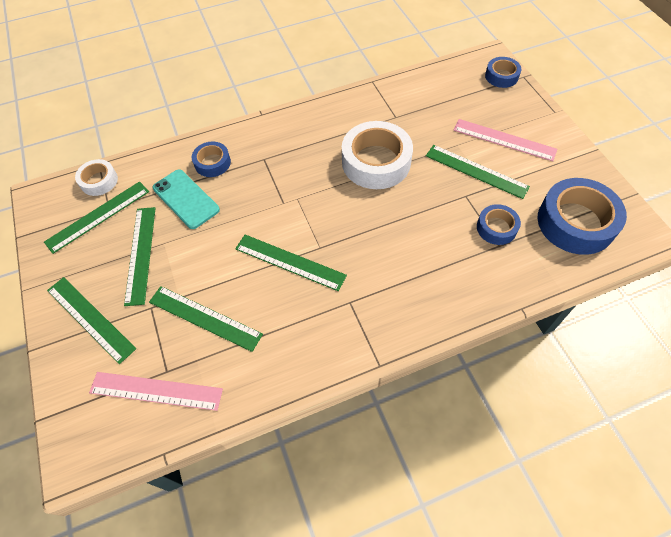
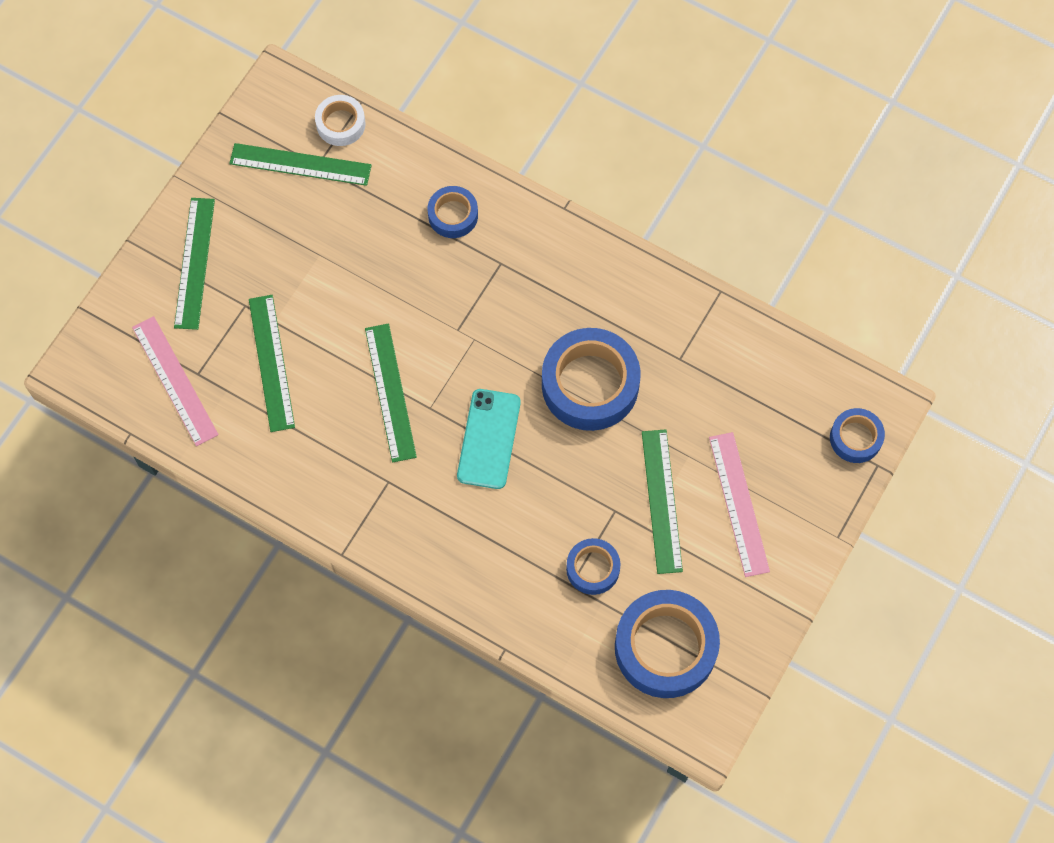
camera: 50 degrees right, 10 degrees up
(141, 254) = (291, 245): green ruler -> none
(186, 199) = (386, 229): turquoise phone -> turquoise phone (489, 439)
(376, 162) = (590, 384): white tape -> blue tape

